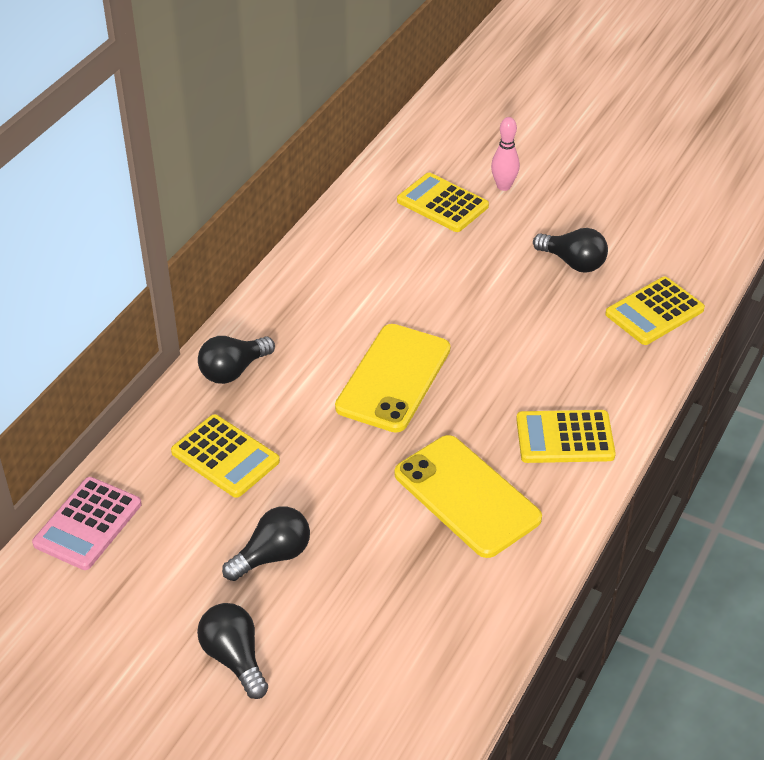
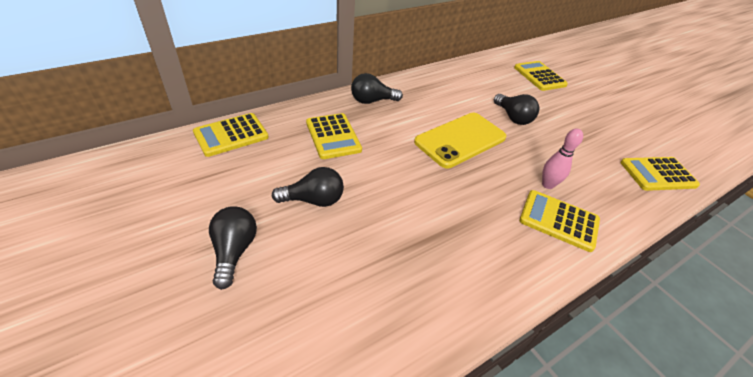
camera: 25 degrees right, 0 degrees up
(88, 524) = (231, 135): pink calculator -> yellow calculator
(467, 496) = (466, 225): yellow phone -> none
(503, 186) = (580, 81): pink bowling pin -> pink bowling pin (547, 185)
(573, 262) = (608, 128): black light bulb -> black light bulb (513, 117)

